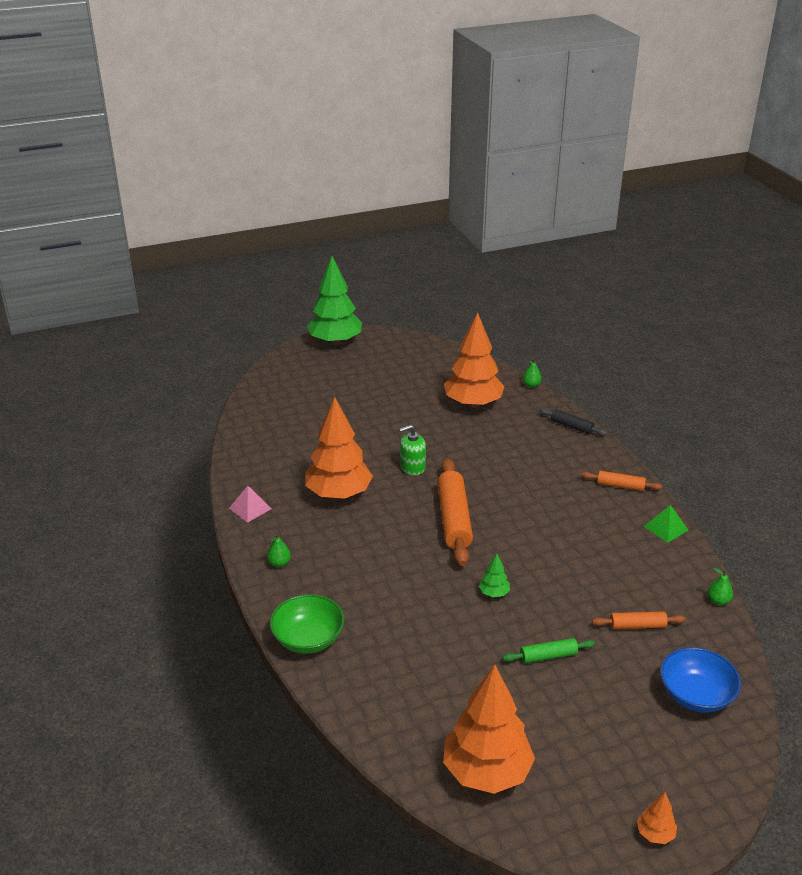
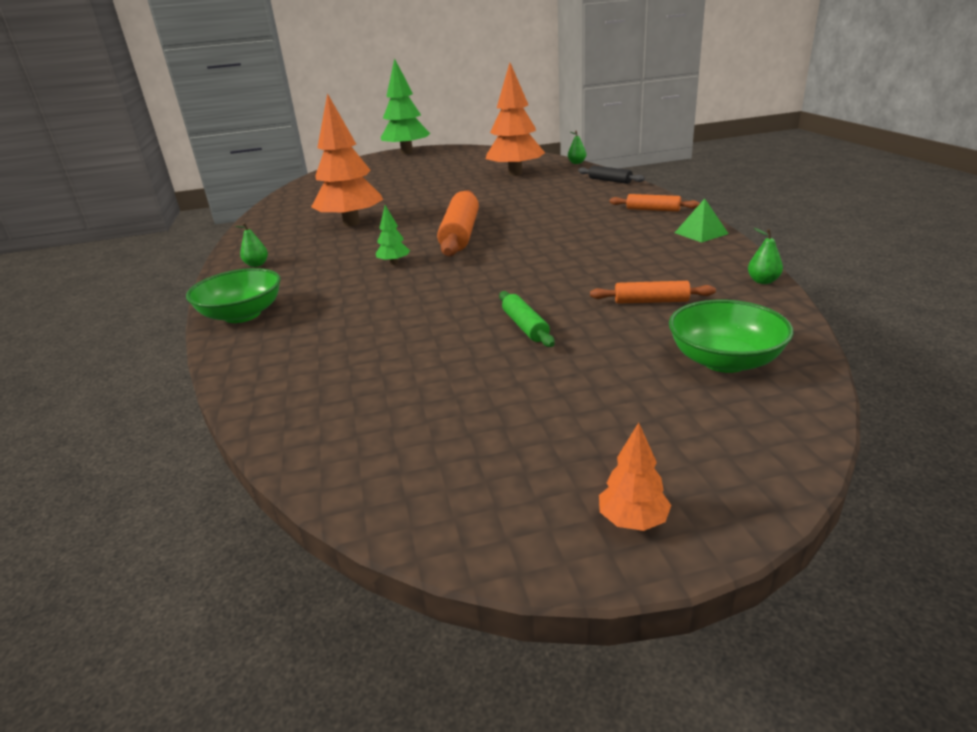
camera: 10 degrees right, 5 degrees down
(250, 508) = (258, 233): pink pyramid -> none
(412, 467) = (436, 207): green soap dispenser -> none
(487, 772) = (387, 435): orange tree -> none
(494, 593) = (479, 280): green tree -> green tree (394, 263)
(548, 656) = (525, 326): green rolling pin -> green rolling pin turned 75 degrees clockwise
(696, 695) = (724, 360): blue bowl -> green bowl

